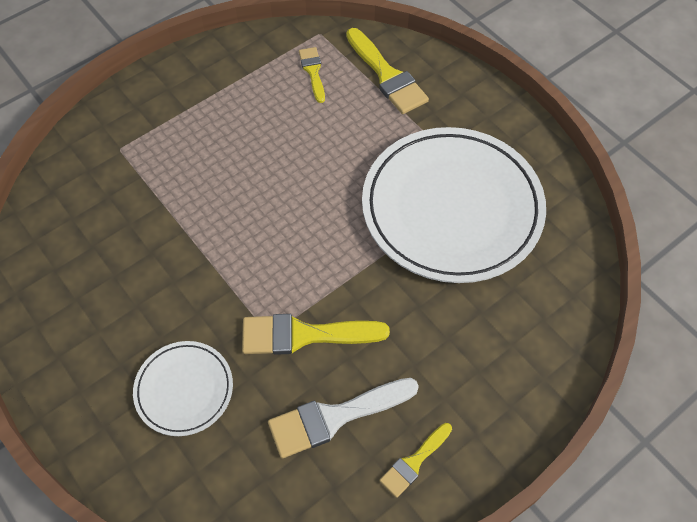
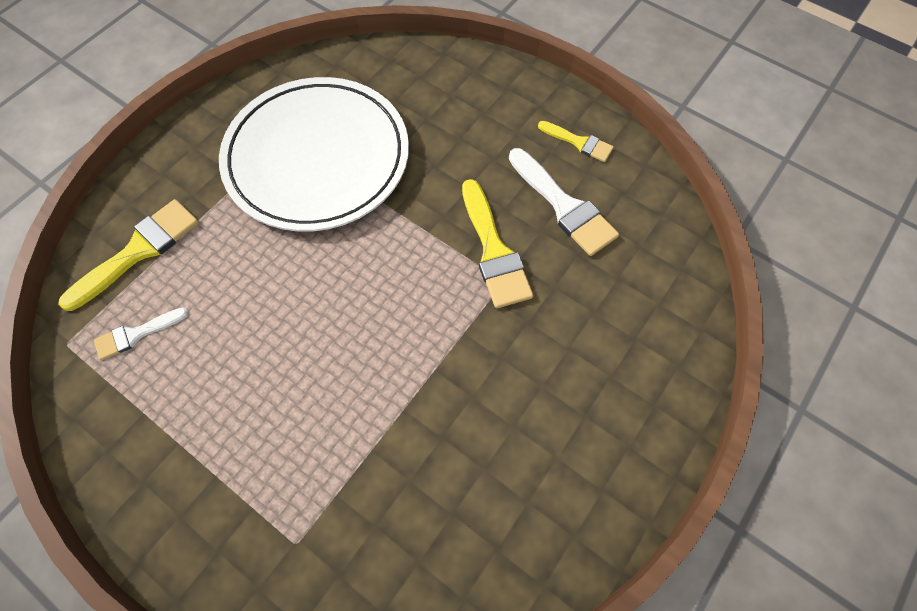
camera: 105 degrees left, 5 degrees up
(184, 389) = (587, 341): white plate -> none
(313, 71) = (136, 334): yellow brush -> white brush

